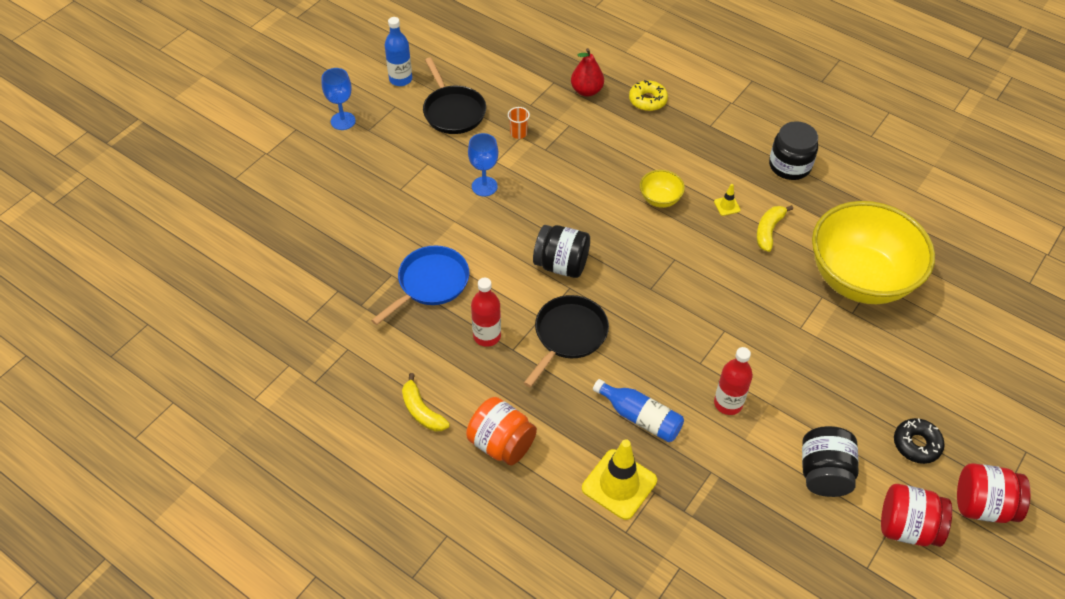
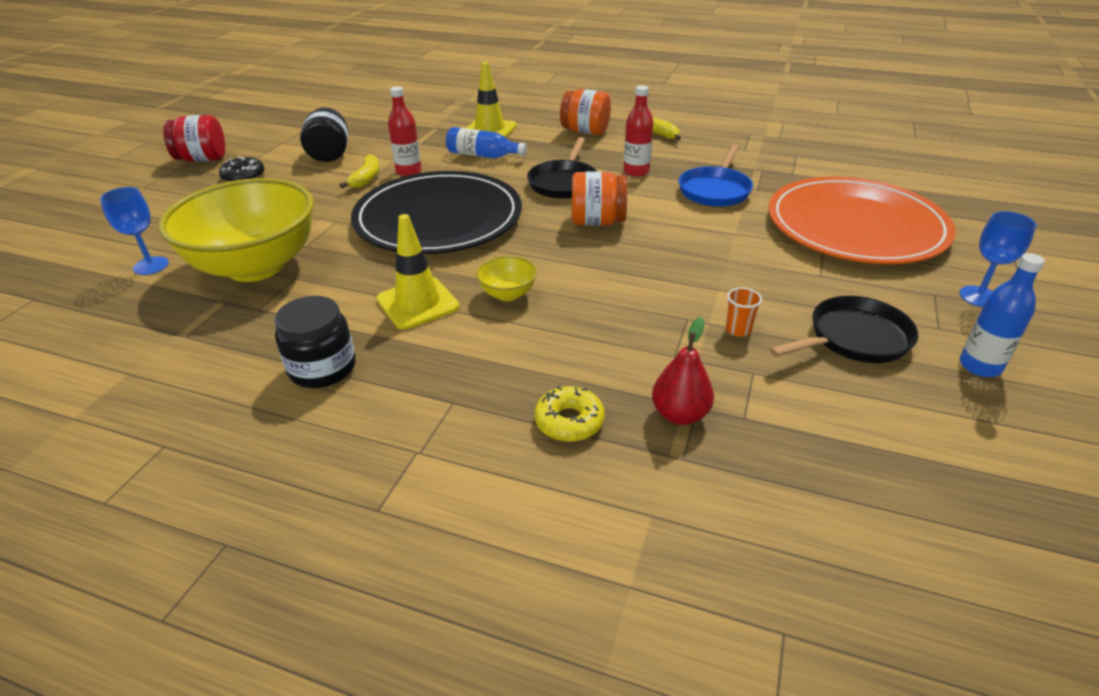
camera: 165 degrees right, 15 degrees down
(353, 204) = (855, 226): none -> orange plate
(453, 111) = (854, 338): black pan -> black pan turned 105 degrees clockwise
(484, 186) = (731, 266): blue goblet -> blue goblet (151, 266)
(561, 264) = (597, 222): black jar -> orange jar
(703, 306) = (438, 218): none -> black plate
(727, 206) = (418, 303): yellow traffic cone -> yellow traffic cone, size x2.28
(768, 231) = (362, 289): yellow banana -> yellow banana (366, 178)
(907, 527) = (270, 144): red jar -> none

